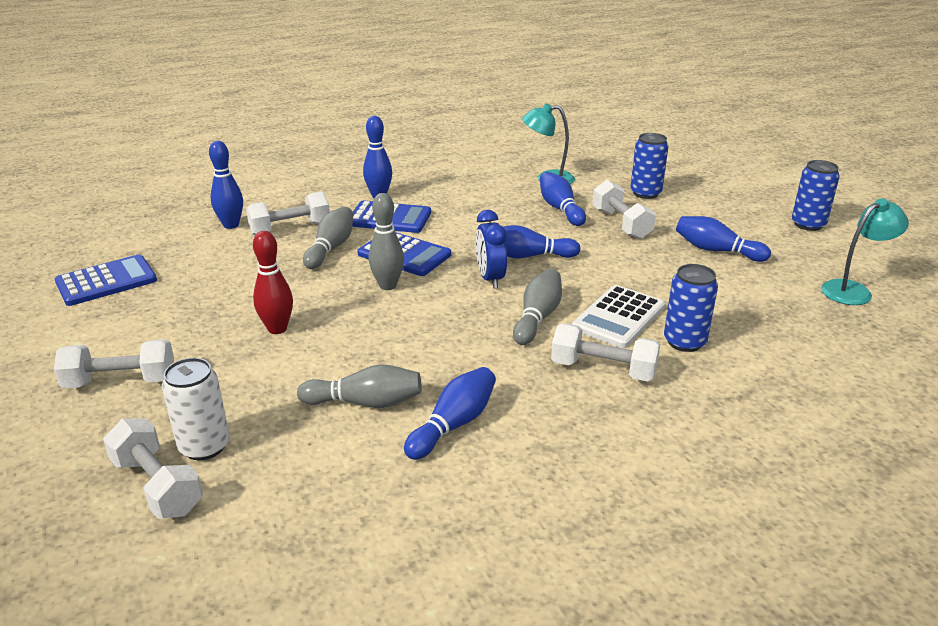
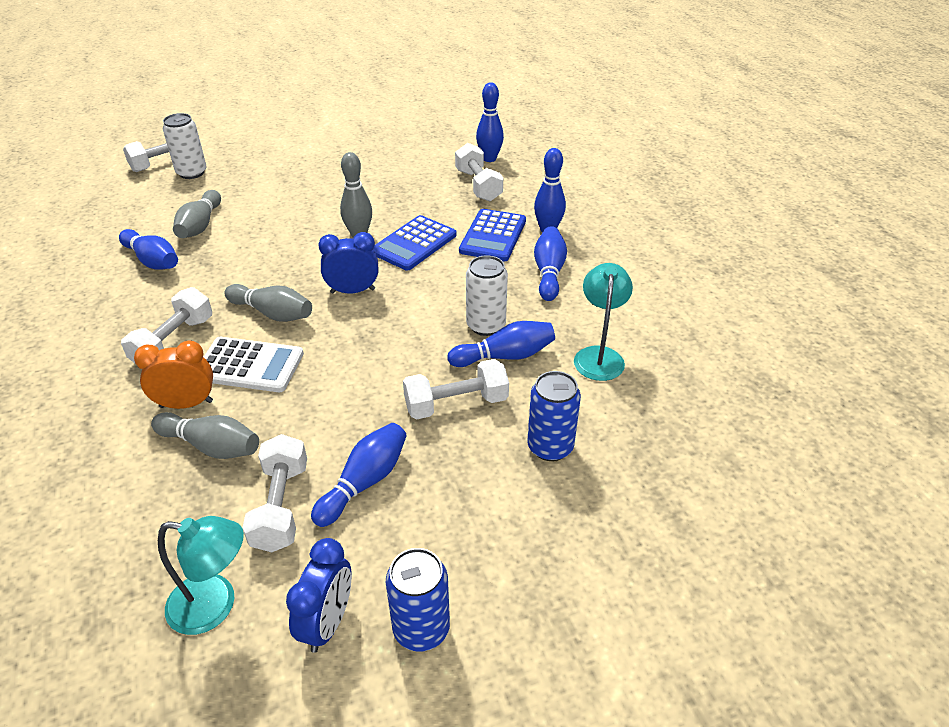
camera: 95 degrees right, 10 degrees up
(106, 281) = (405, 122): blue calculator -> none
(121, 381) = (274, 141): white dumbbell -> white dumbbell (281, 506)
(277, 329) = (312, 188): red bowling pin -> none
(331, 248) = (436, 206): grey bowling pin -> grey bowling pin (211, 446)
(525, 217) = (486, 325): none -> white can
(527, 256) = (391, 318): blue bowling pin -> blue bowling pin (549, 272)
(618, 317) = (249, 365): white calculator -> white calculator turned 150 degrees clockwise
(684, 342) = (186, 404): blue can -> orange clock
(830, 251) = (328, 623): none -> blue clock
(853, 290) = (215, 605): turquoise lamp -> turquoise lamp turned 60 degrees counterclockwise

